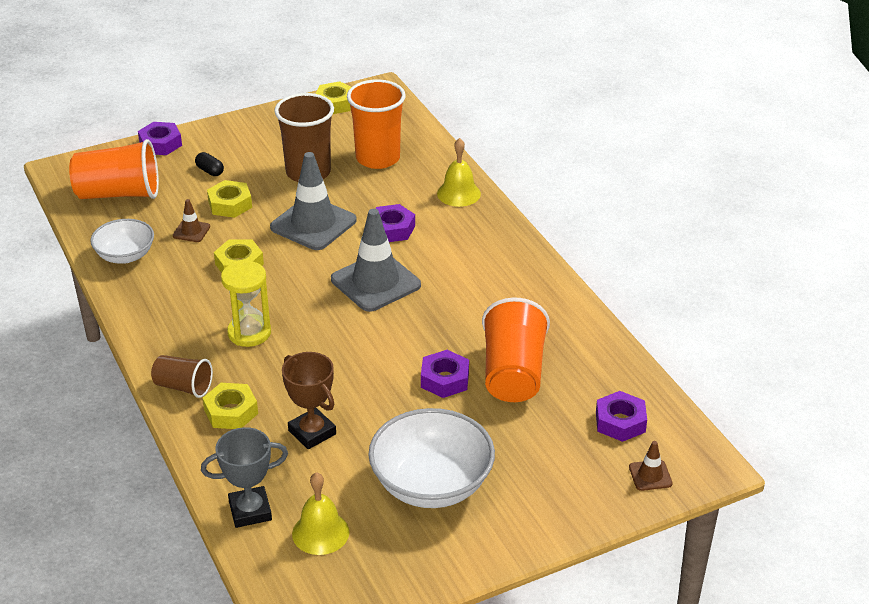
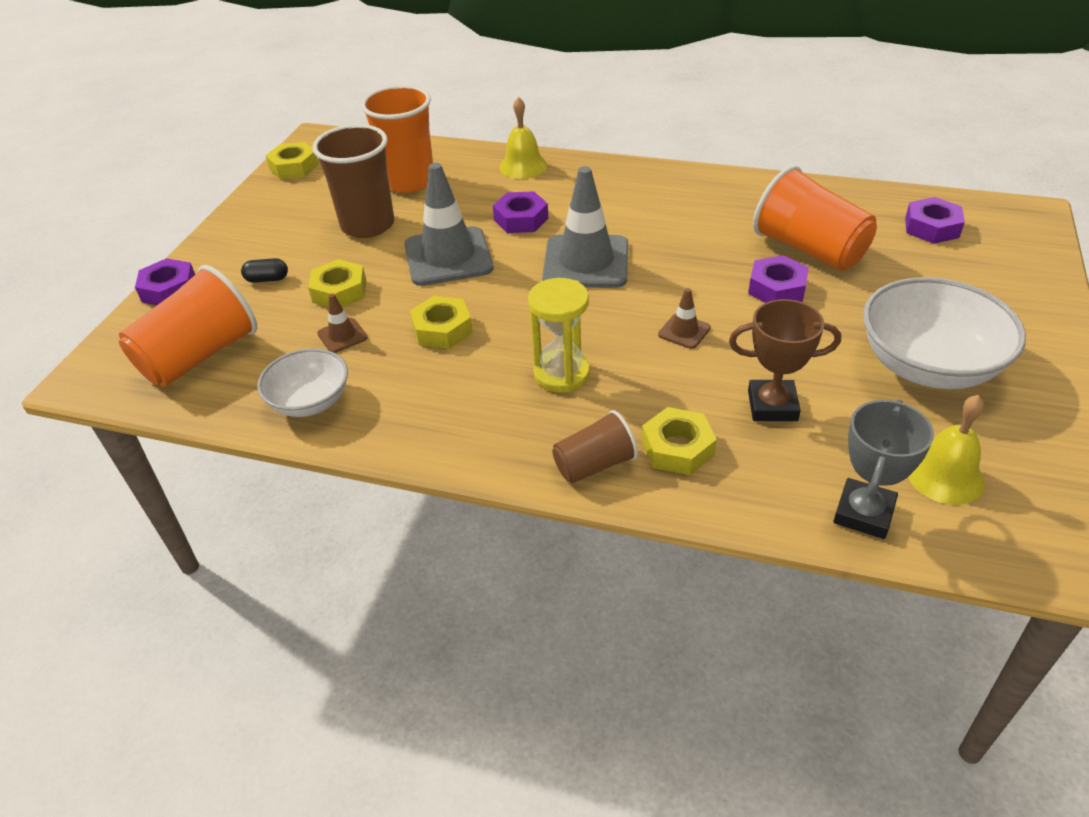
camera: 45 degrees left, 5 degrees up
(650, 475) = (1018, 244): brown traffic cone -> brown traffic cone (684, 331)

